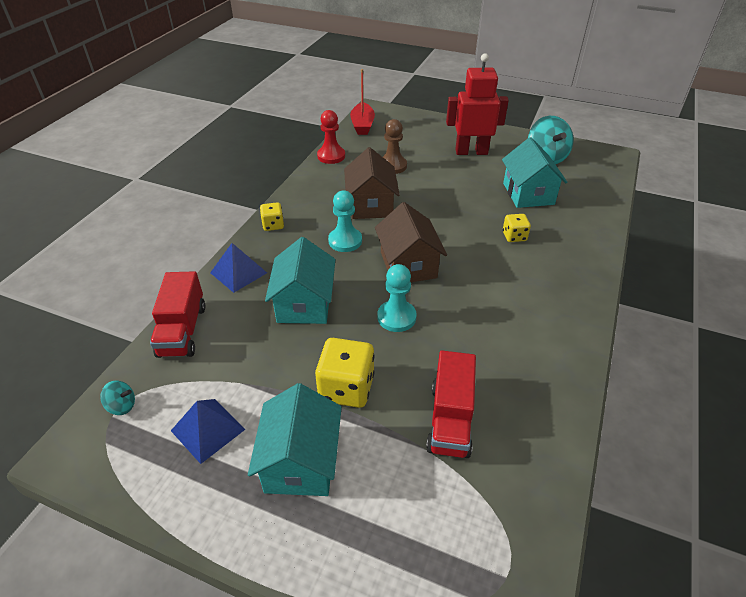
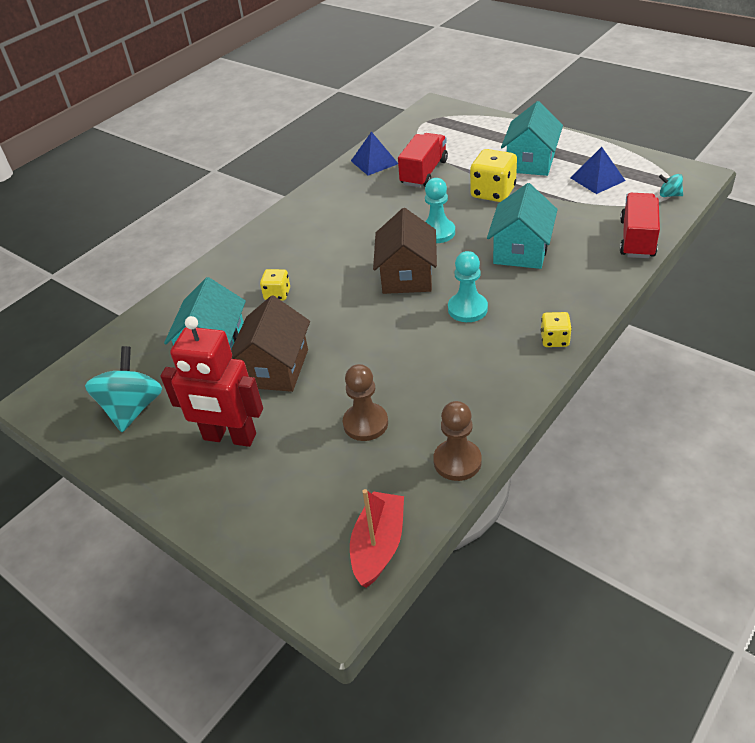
camera: 160 degrees left, 0 degrees up
(238, 272) = (591, 285): blue pyramid -> blue pyramid (374, 162)
(331, 156) = (457, 461): red pawn -> brown pawn
(371, 205) = (422, 355): brown house -> brown house (275, 368)

